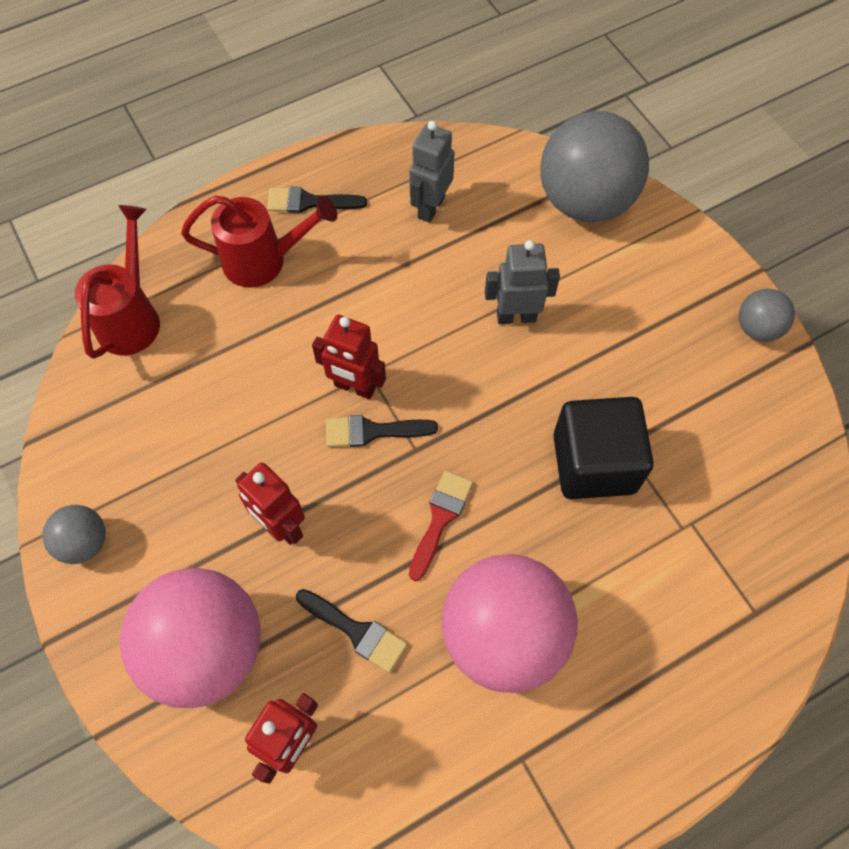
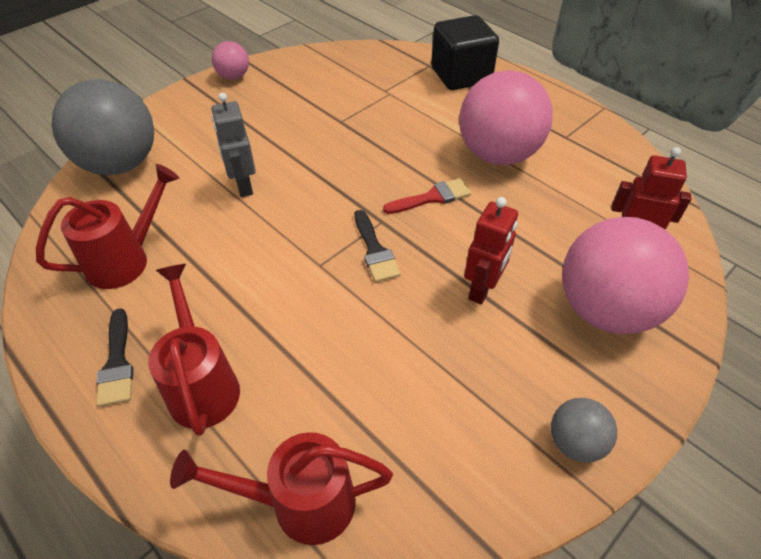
camera: 105 degrees left, 15 degrees down
(354, 387) = (336, 271): red robot -> none
(356, 631) = (538, 224): black brush -> none
(430, 207) = (126, 260): grey robot -> red watering can
(440, 518) = (432, 197): red brush -> red brush turned 150 degrees clockwise
(594, 463) = (359, 132): black cube -> black cube (461, 75)
(757, 328) = (233, 76): grey ball -> pink ball

